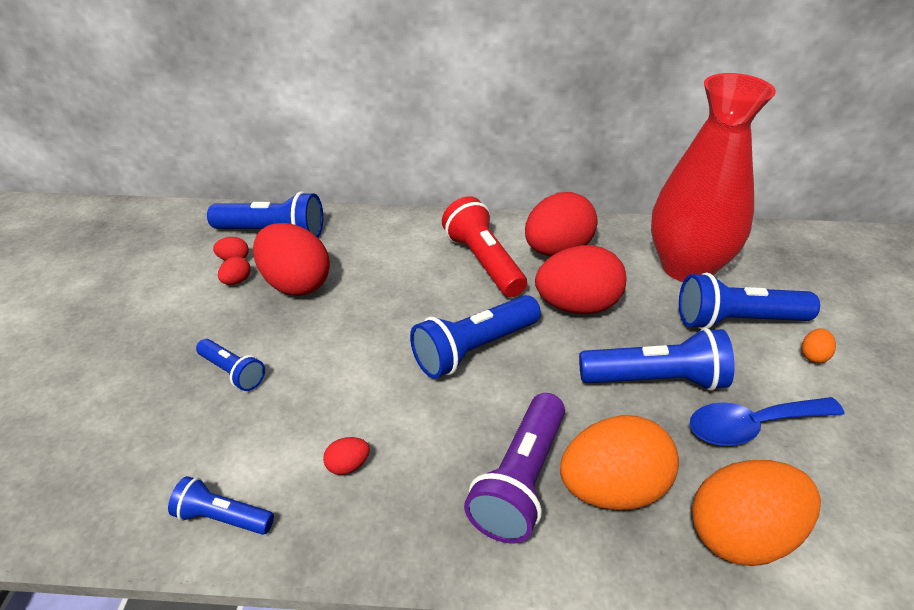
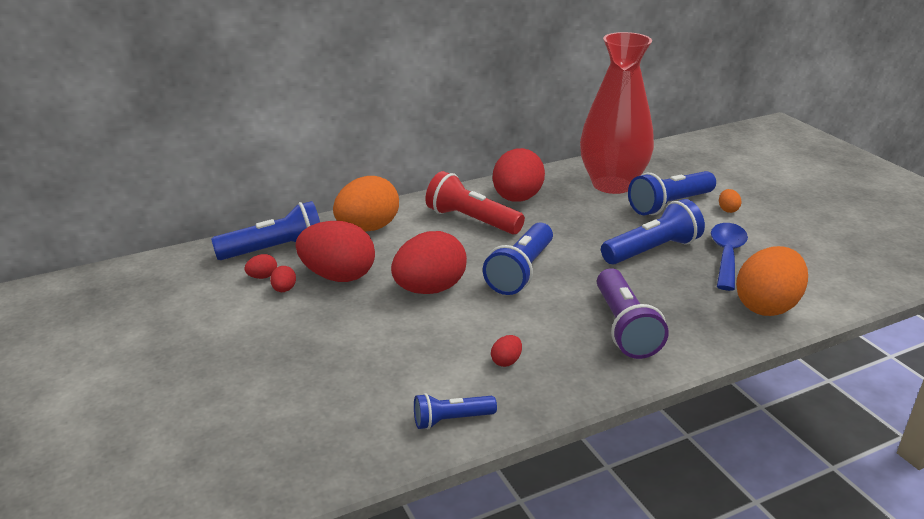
camera: 30 degrees left, 10 degrees down
(233, 372) = (355, 344): blue flashlight -> none
(577, 306) = (564, 227): red egg -> red egg (429, 289)
(612, 489) = (680, 311): orange egg -> orange egg (367, 228)
(752, 426) = (726, 255): blue spoon -> blue spoon turned 150 degrees clockwise

